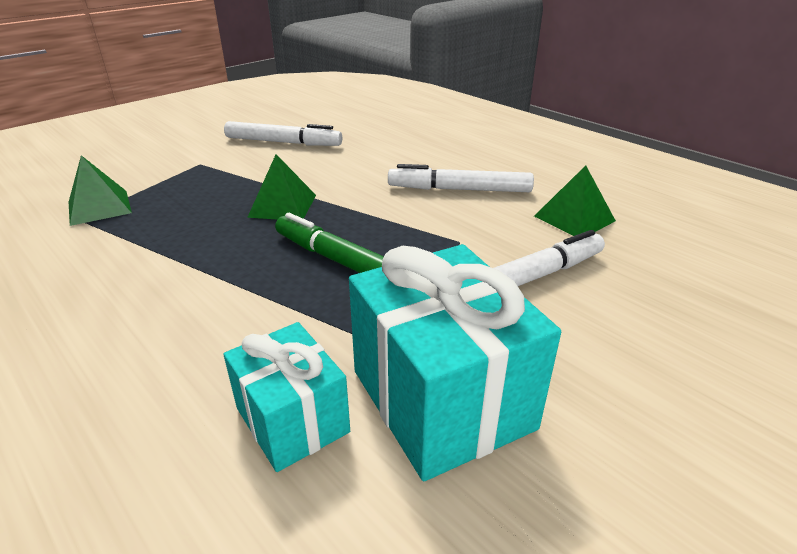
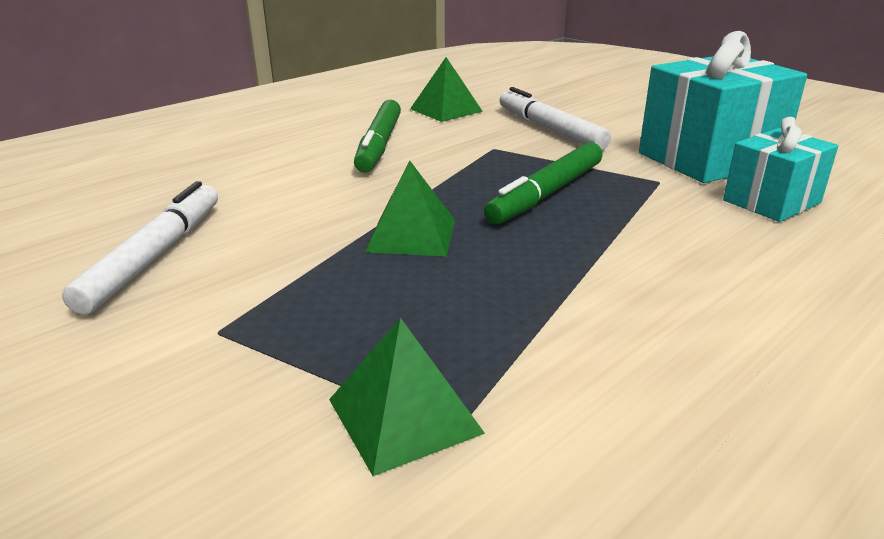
camera: 90 degrees left, 5 degrees down
(459, 190) = (379, 145): white marker -> green marker

